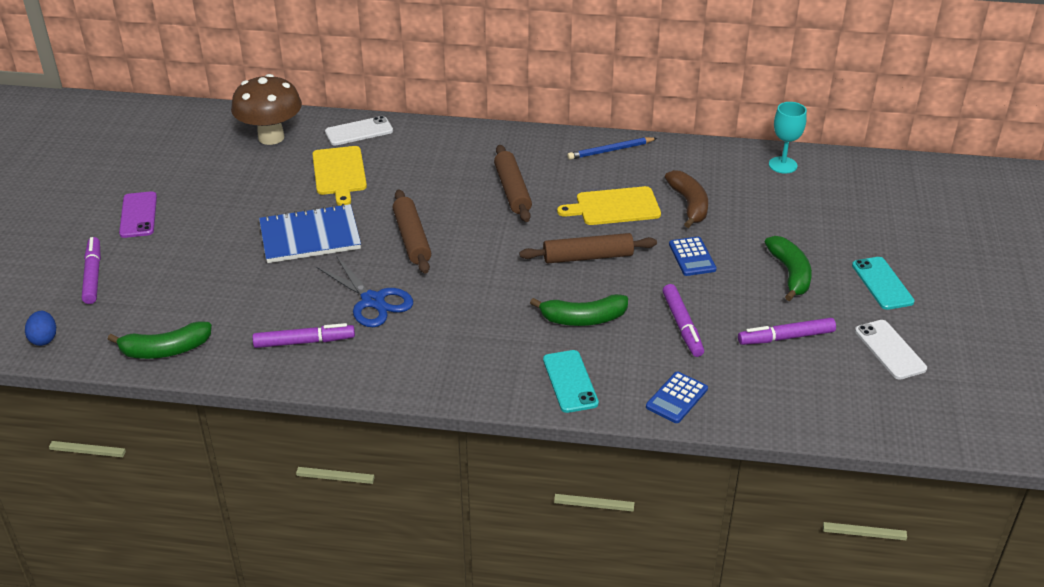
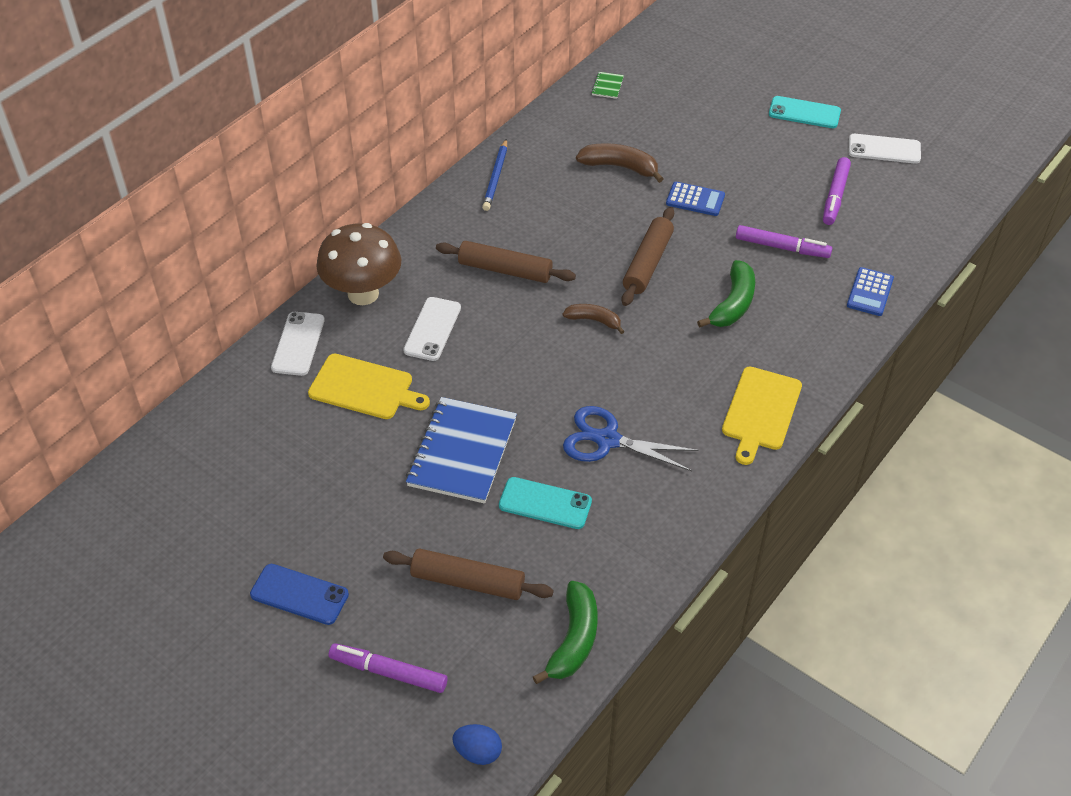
camera: 60 degrees left, 10 degrees up
(138, 215) = (299, 594): purple phone -> blue phone
(271, 137) = (242, 422): brown mushroom -> brown mushroom (363, 294)
(304, 342) = (636, 516): purple marker -> none
(373, 301) = (607, 440): blue scissors -> blue scissors turned 150 degrees counterclockwise
(412, 238) = (527, 373): brown rolling pin -> brown rolling pin (467, 581)
(421, 180) = (432, 329): none -> white phone
(496, 251) = (594, 320): none -> brown banana
(570, 381) = (811, 348): turquoise phone -> turquoise phone (545, 503)
(614, 207) = (586, 214): yellow cutting board -> yellow cutting board (761, 411)
(676, 398) = (870, 292): blue calculator -> blue calculator turned 45 degrees clockwise
(782, 165) = (607, 86): turquoise goblet -> green notebook
(790, 274) = (758, 155): green banana -> none

